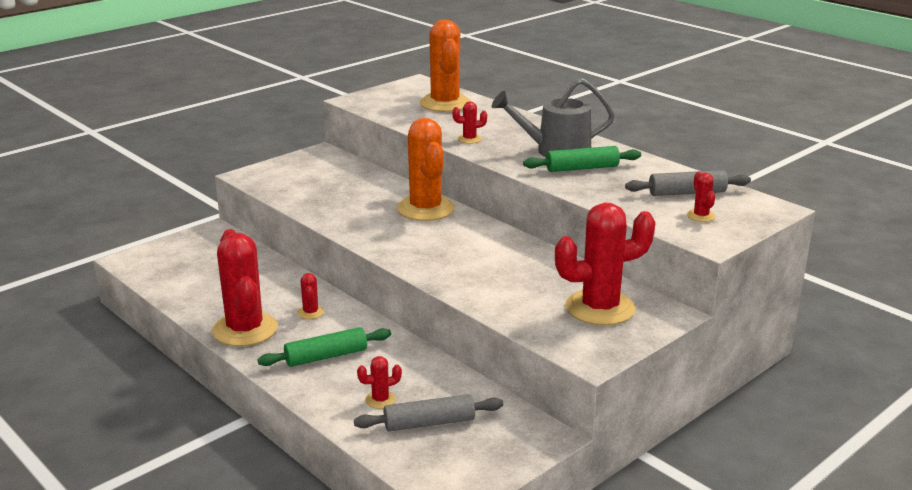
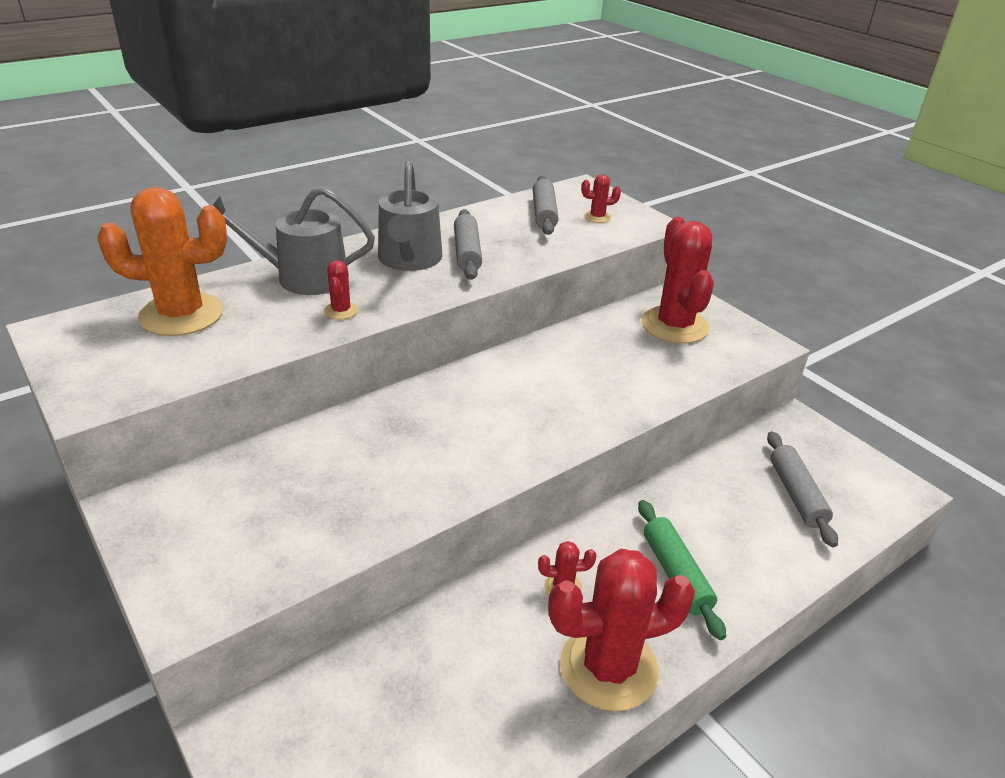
camera: 85 degrees left, 10 degrees up
(380, 400) = (762, 529): red cactus -> none
(425, 209) = (414, 410): orange cactus -> none
(509, 124) = (303, 277): none -> grey watering can
(582, 168) = (467, 253): green rolling pin -> grey rolling pin

